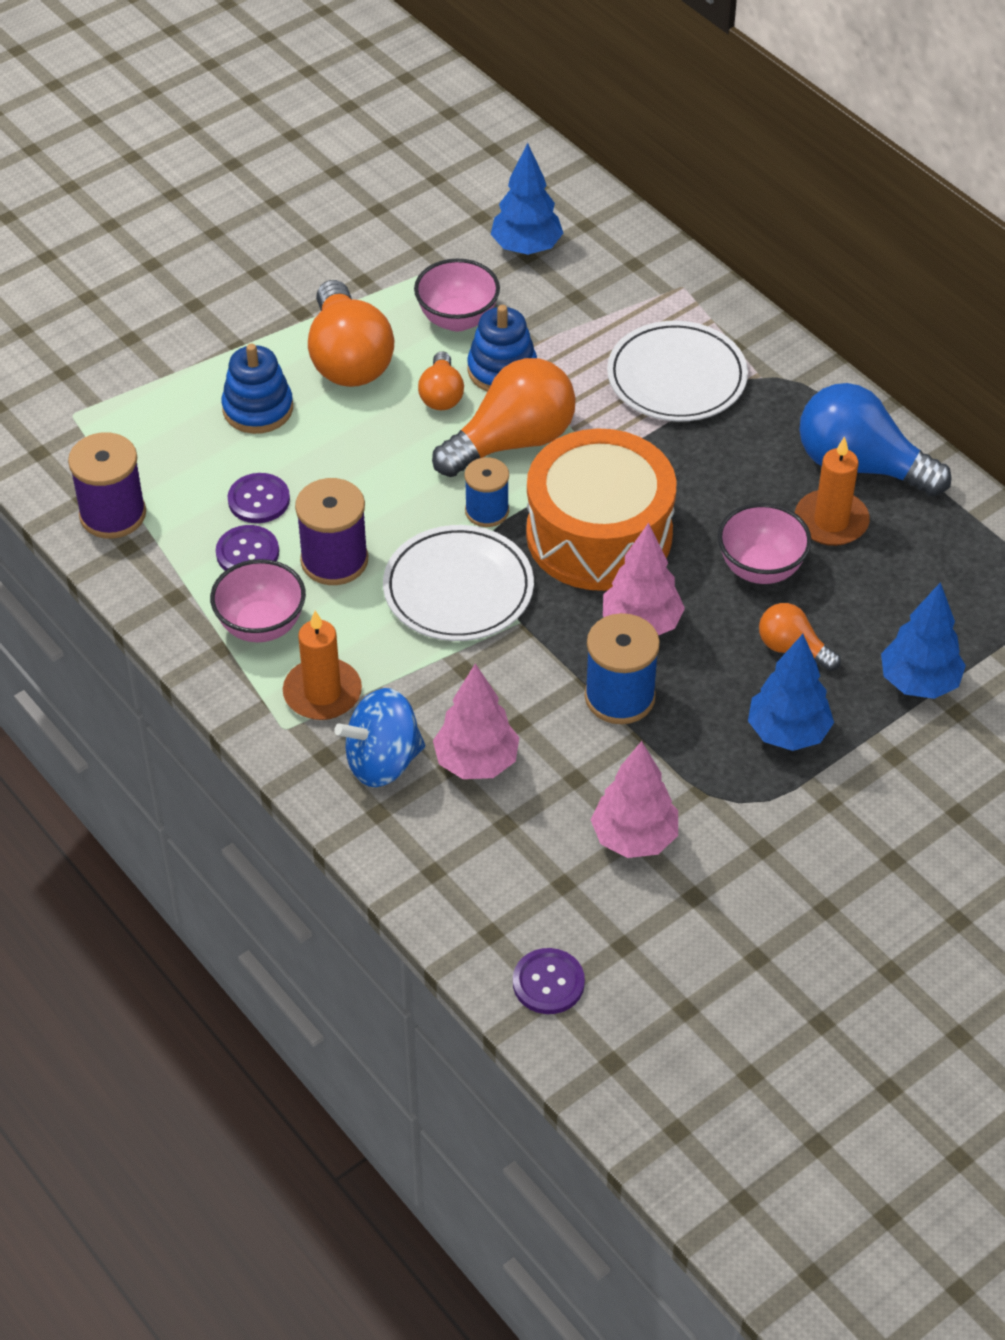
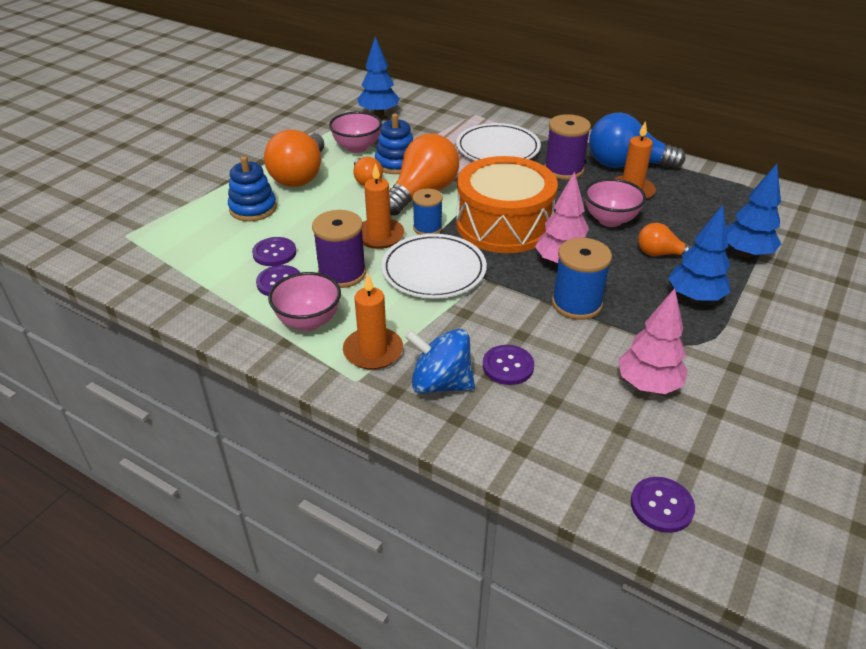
camera: 20 degrees left, 10 degrees down
(113, 514) = (172, 282): purple spool -> purple spool (563, 170)
(348, 359) = (300, 175): orange light bulb -> orange light bulb turned 45 degrees clockwise
(383, 761) = (440, 383): blue spinning top -> blue spinning top turned 60 degrees clockwise
(412, 508) = (379, 236): none -> orange candle
(476, 762) = (508, 366): pink tree -> purple button

